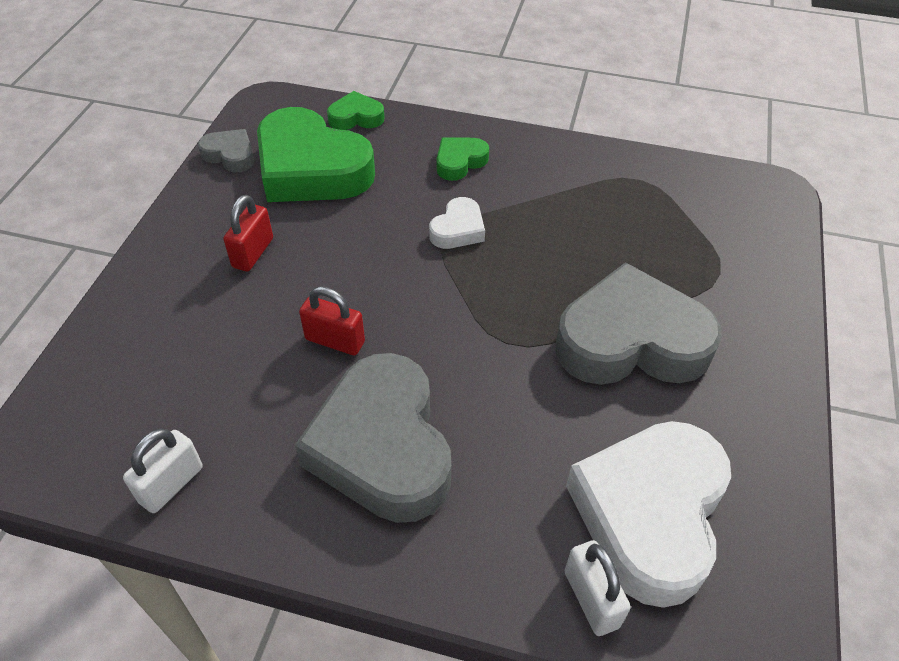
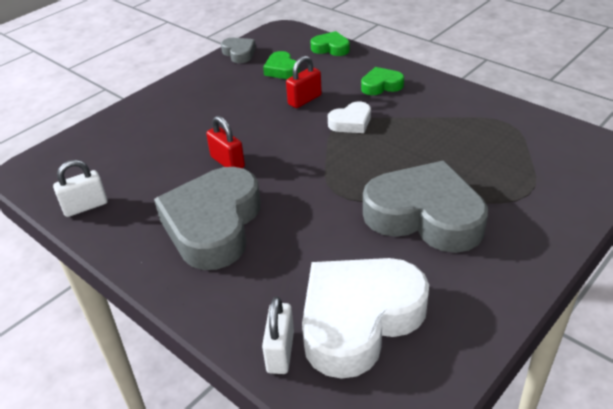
camera: 30 degrees right, 10 degrees down
(253, 253) = (214, 105): red padlock -> red padlock (304, 100)
(311, 169) = (282, 70): green heart -> green heart, size x0.46

